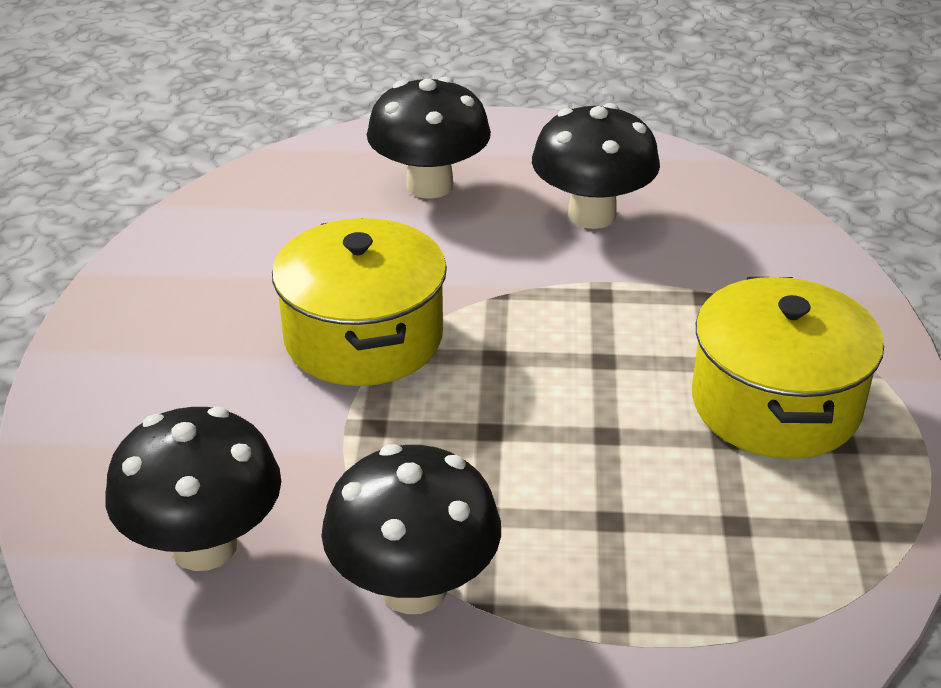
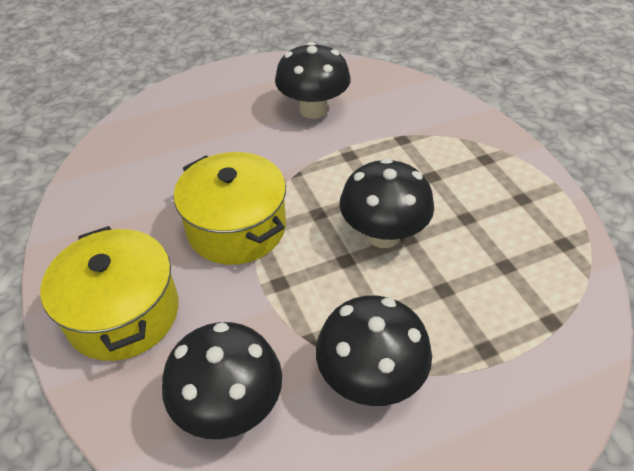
camera: 25 degrees left, 10 degrees up
(429, 185) = (213, 119): black mushroom -> black mushroom (383, 235)
(775, 404) = (477, 188): yellow pot -> yellow pot (123, 313)

